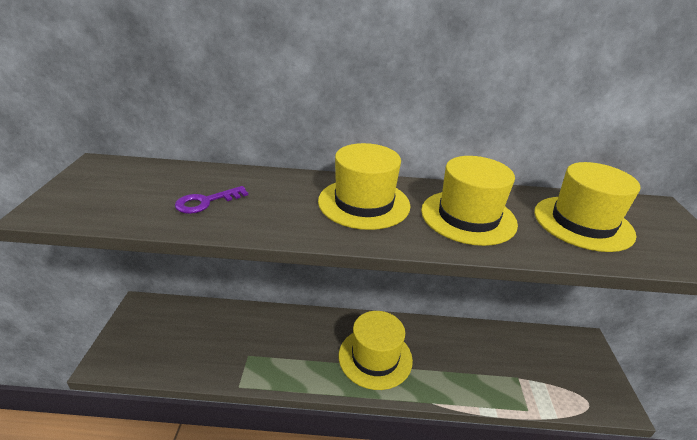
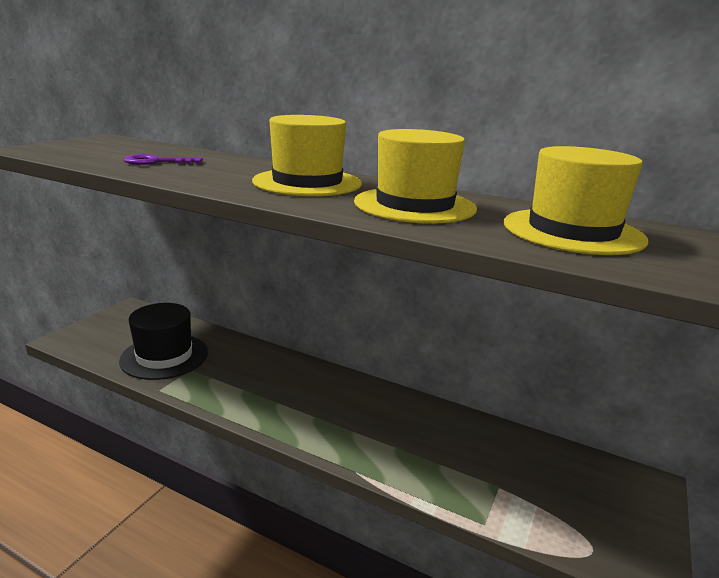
camera: 25 degrees right, 10 degrees down
(214, 349) = (164, 356): none -> black hat
(375, 357) = (323, 410): yellow hat -> none

